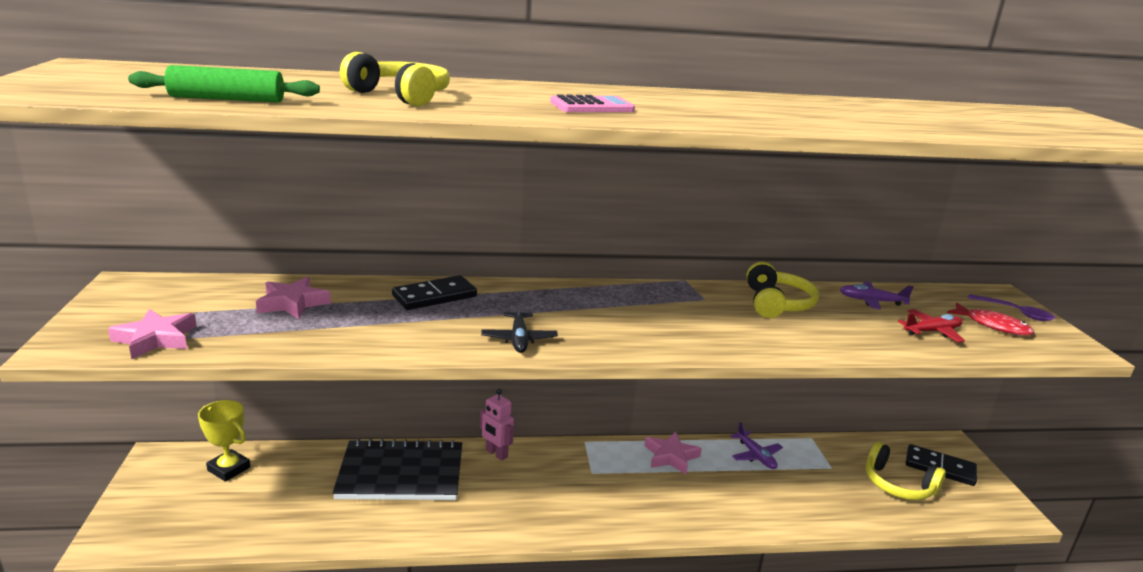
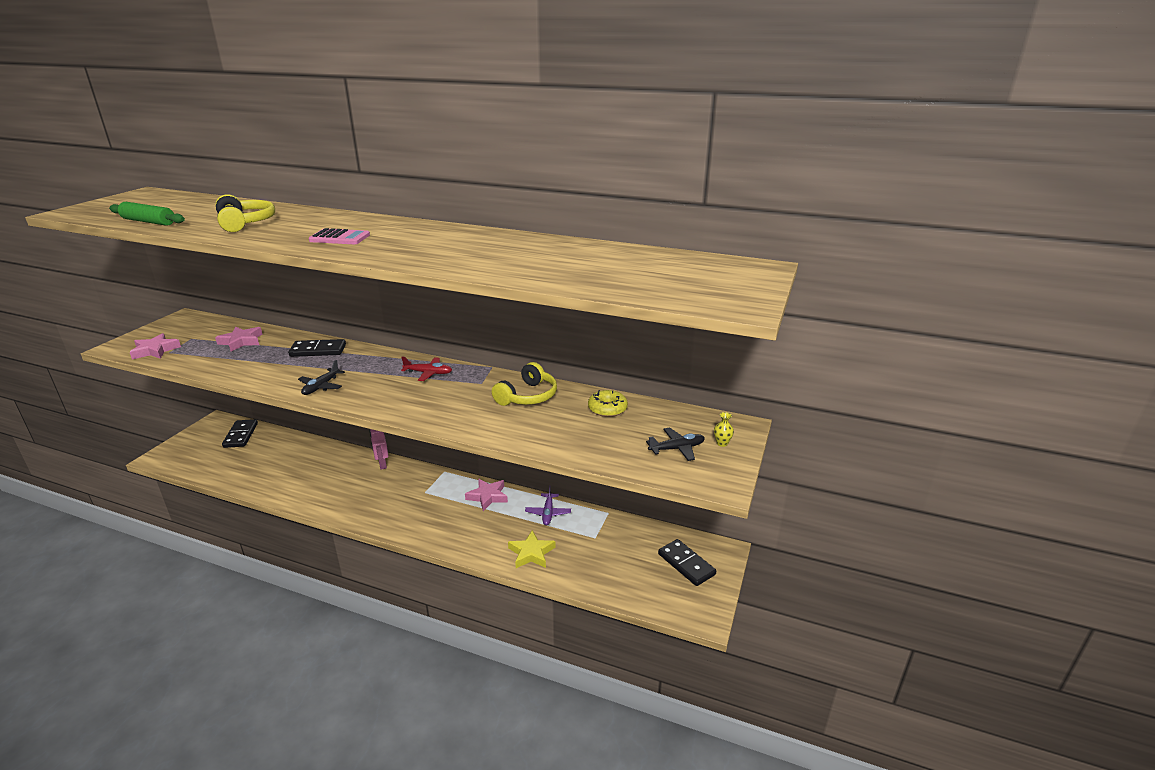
camera: 30 degrees right, 5 degrees up
(229, 469) = (240, 435): yellow trophy -> black domino
(401, 474) = (318, 461): black notebook -> none
(793, 505) = (531, 553): none -> yellow star
(871, 301) = (607, 409): purple plane -> yellow donut
(898, 485) = (632, 565): yellow headphones -> none
(932, 331) = (612, 442): red plane -> red plane (428, 373)
(993, 325) = (677, 449): red fish -> black plane
(1015, 312) = (722, 443): purple spoon -> yellow vase

